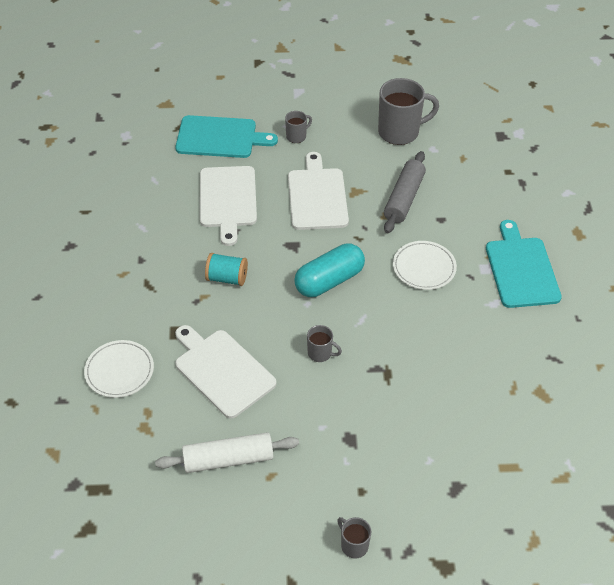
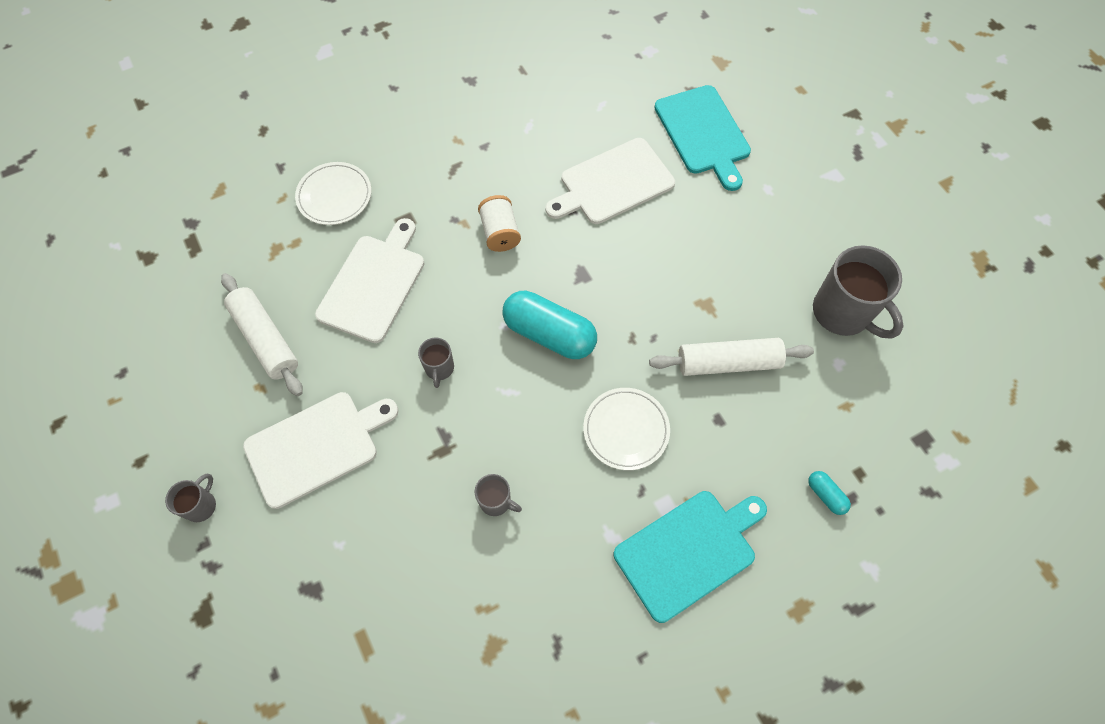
camera: 65 degrees right, 15 degrees up
(227, 278) = (500, 233): turquoise spool -> white spool
(297, 136) = (756, 206): grey mug -> grey mug (496, 501)
(317, 196) = (673, 267): white cutting board -> white cutting board (317, 446)
(404, 198) = (728, 362): grey rolling pin -> white rolling pin
(514, 192) = (825, 495): none -> turquoise capsule

